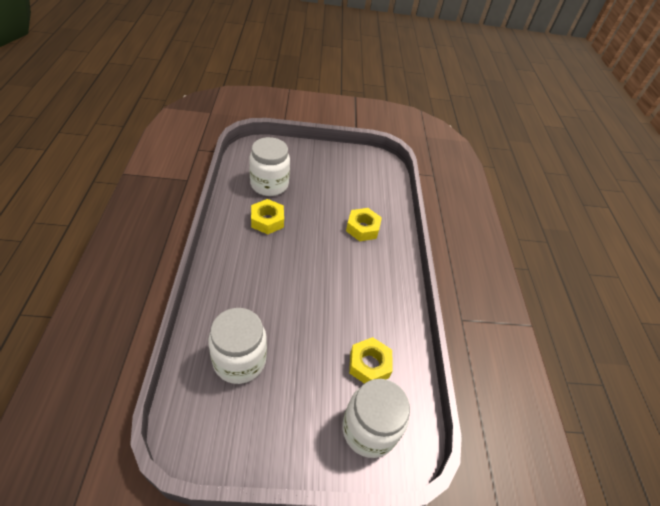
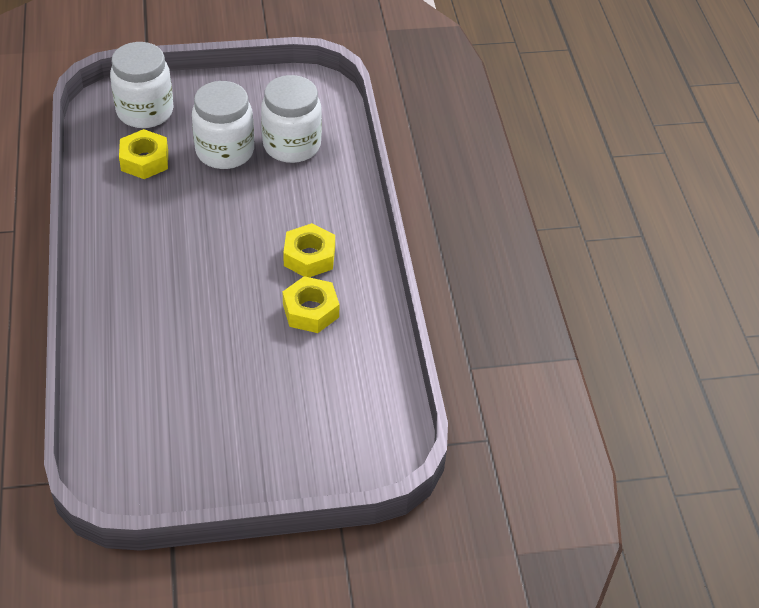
camera: 175 degrees right, 0 degrees up
(269, 185) = (327, 378): white jar -> white jar (225, 151)
(362, 228) = (155, 327): yellow nut -> yellow nut (309, 257)

